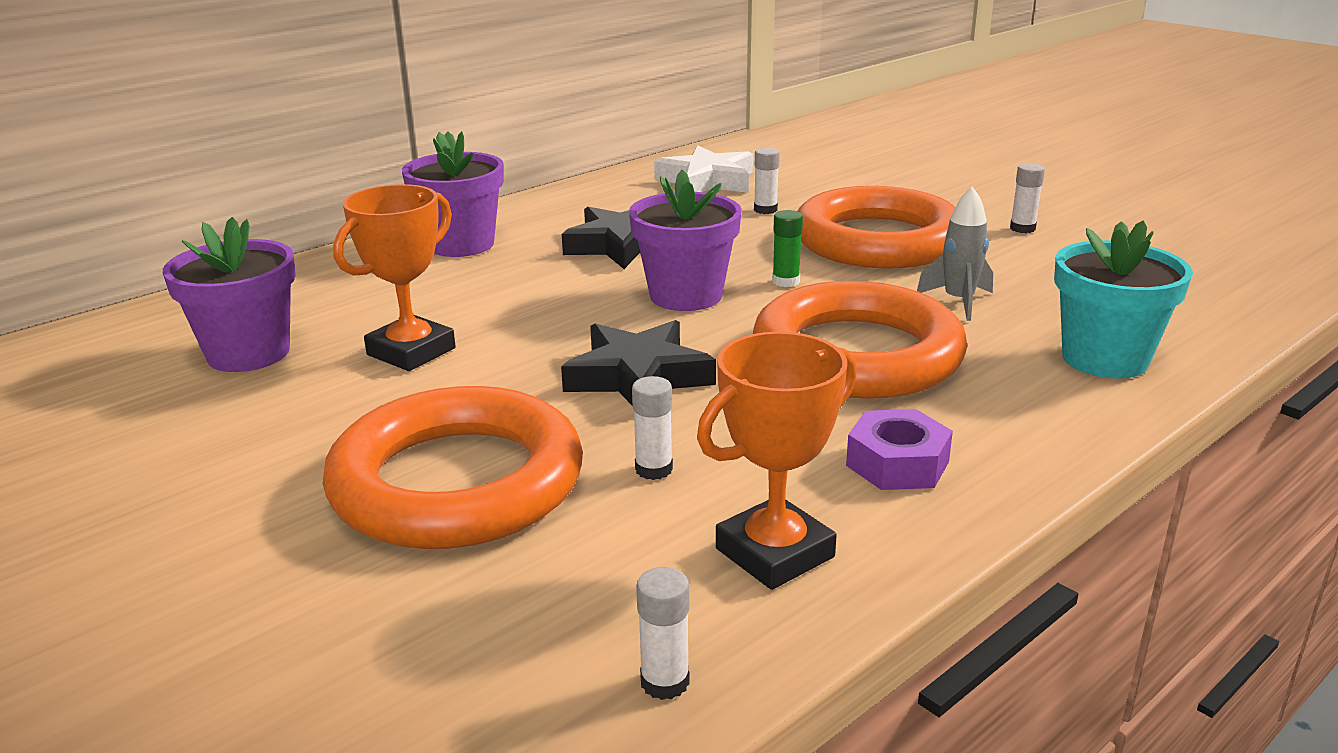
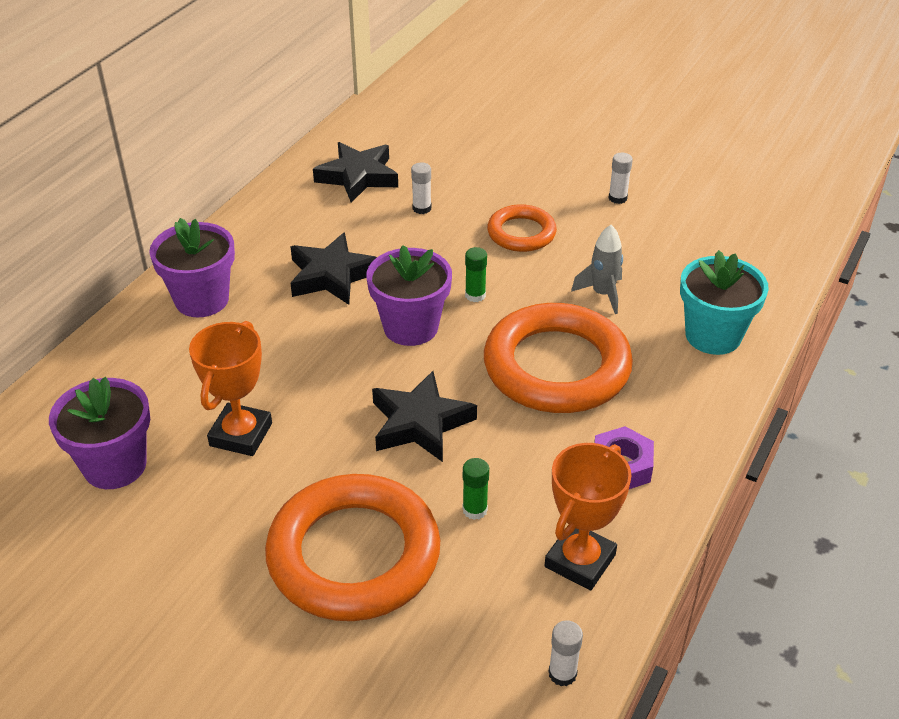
camera: 20 degrees left, 15 degrees up
(653, 469) = (475, 510): white glue stick -> green glue stick
(707, 181) = (358, 177): white star -> black star
(877, 241) = (521, 233): orange ring -> orange ring, size x0.53

